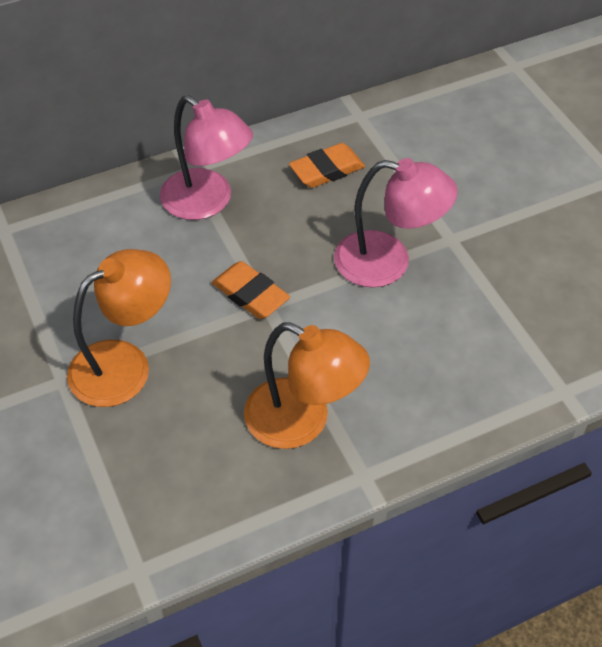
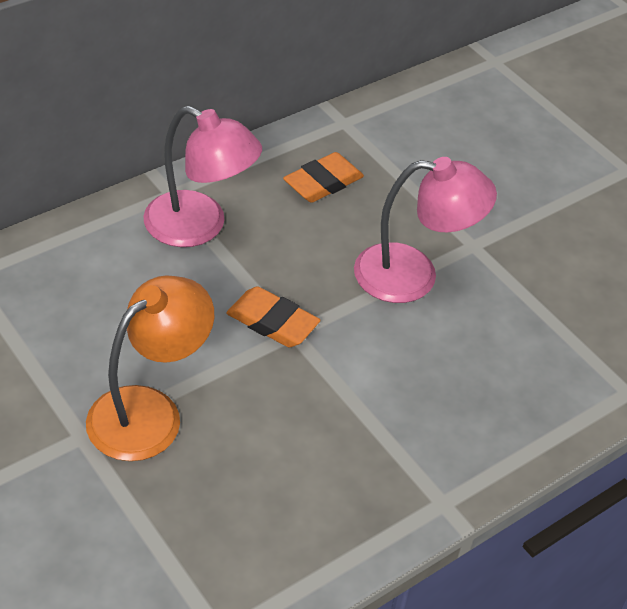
camera: 15 degrees left, 5 degrees down
(302, 421) = (363, 452): orange lamp -> none

